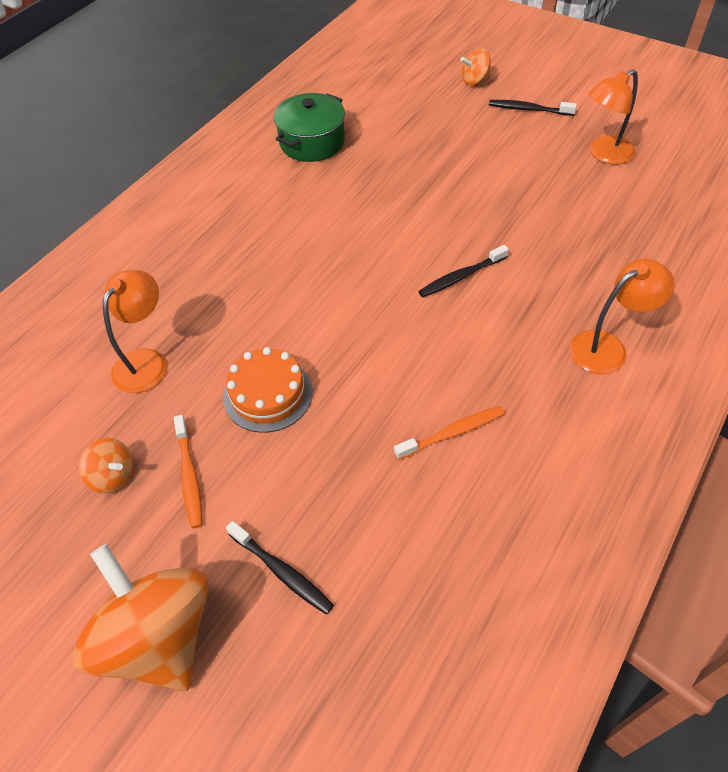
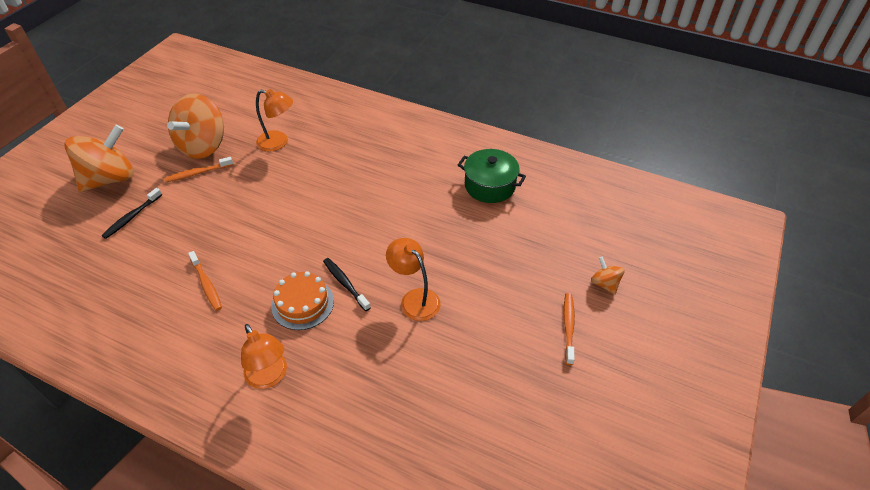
camera: 80 degrees right, 5 degrees down
(113, 476) = (203, 146): orange spinning top -> orange spinning top, size x2.23
(268, 394) = (248, 195): orange cake -> orange cake (302, 303)
(528, 109) = (568, 327): black toothbrush -> orange toothbrush
(604, 154) = (510, 388): orange lamp -> orange lamp (414, 299)

